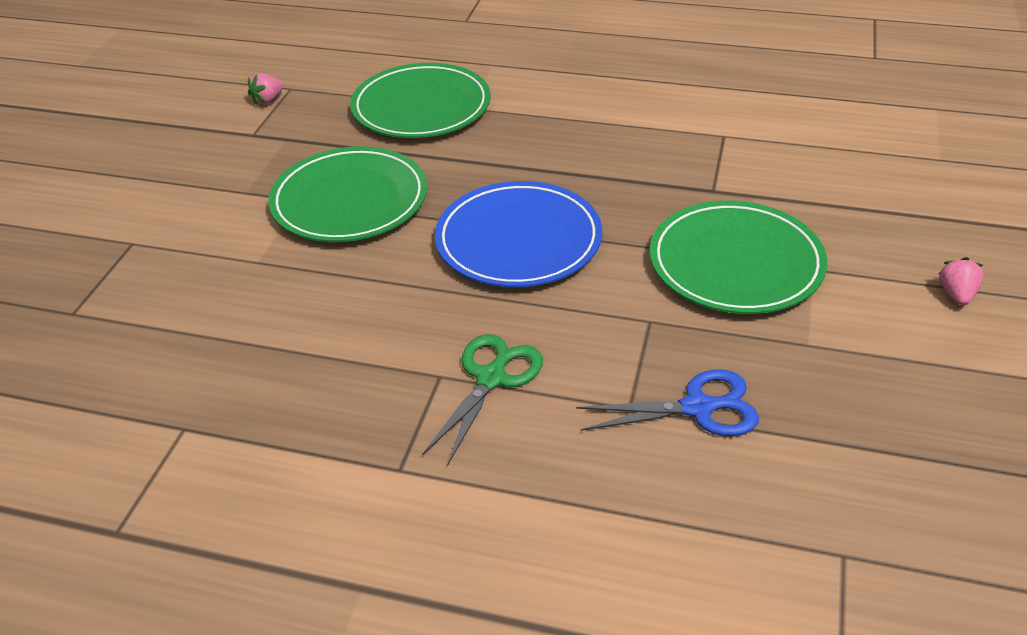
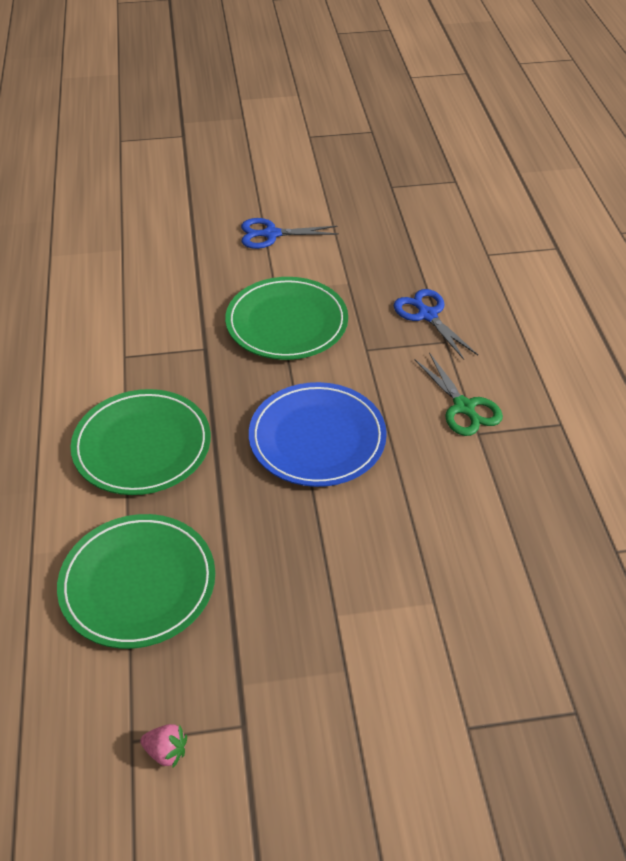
camera: 115 degrees left, 5 degrees up
(349, 200) = (319, 573): green plate -> green plate (142, 446)
(491, 378) = (463, 407): green scissors -> green scissors turned 120 degrees counterclockwise
(956, 294) = (271, 234): pink strawberry -> blue scissors

